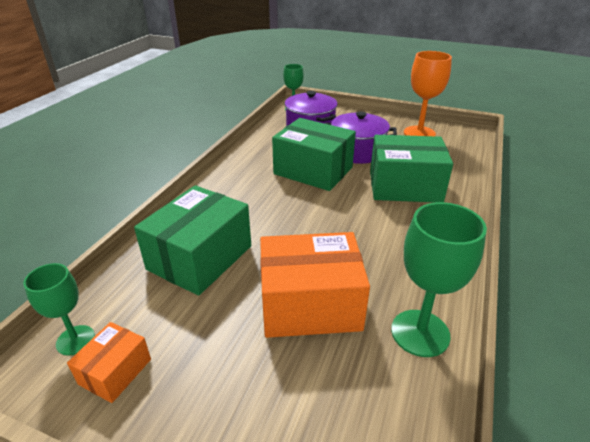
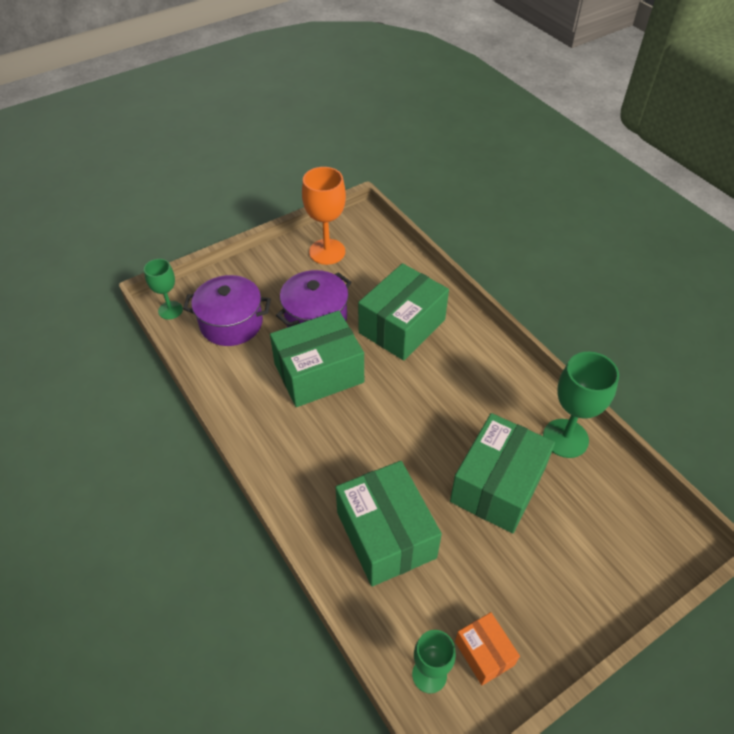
camera: 55 degrees left, 15 degrees up
(310, 304) = (497, 485): orange box -> green box

